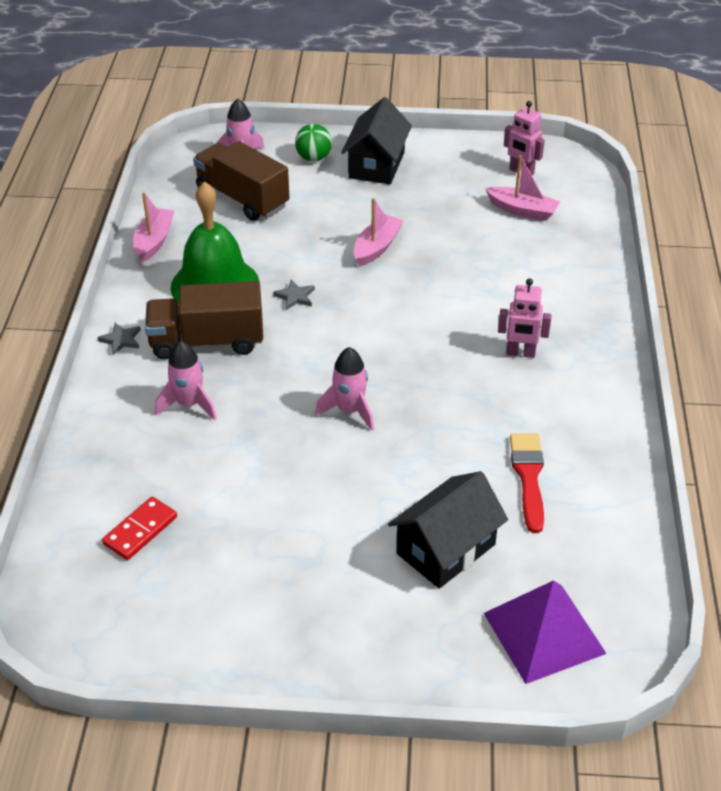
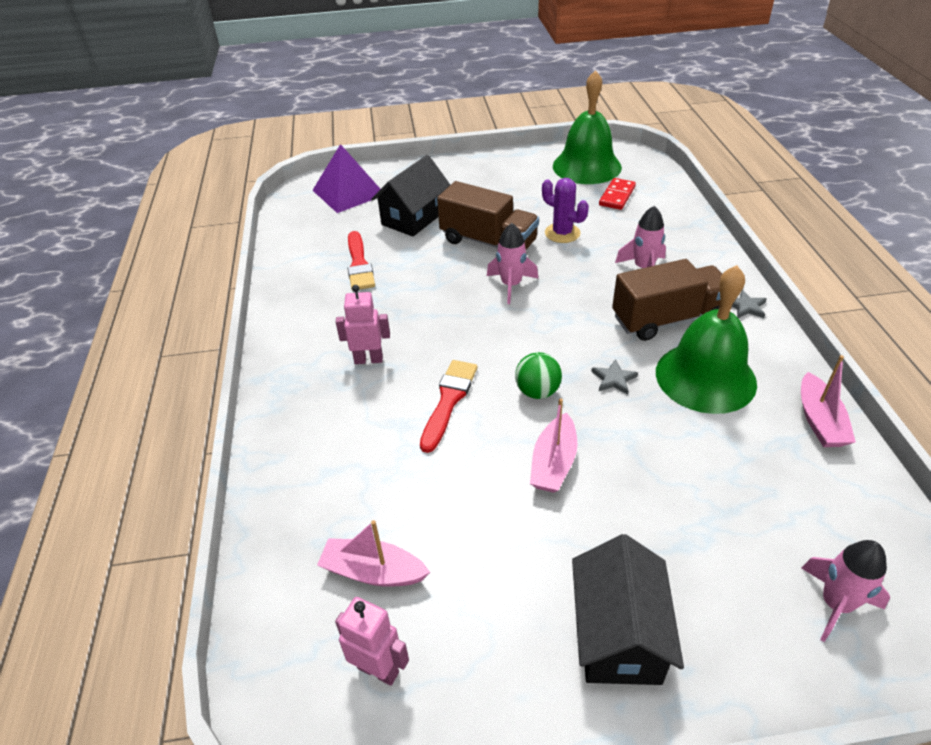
camera: 170 degrees right, 0 degrees up
(142, 610) = (586, 166): none -> green bell
(242, 198) = (770, 514): brown truck -> brown truck (488, 242)
(253, 476) = (562, 233): none -> purple cactus
(313, 158) = (726, 631): green ball -> green ball (537, 391)
(449, 304) = (449, 400): none -> red brush

